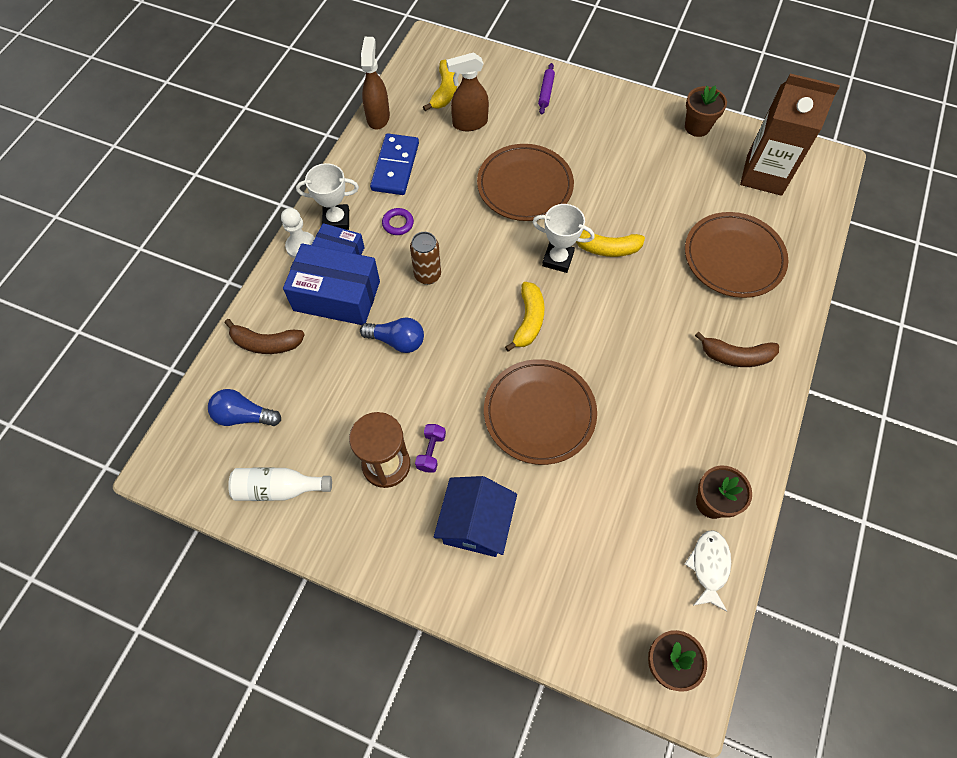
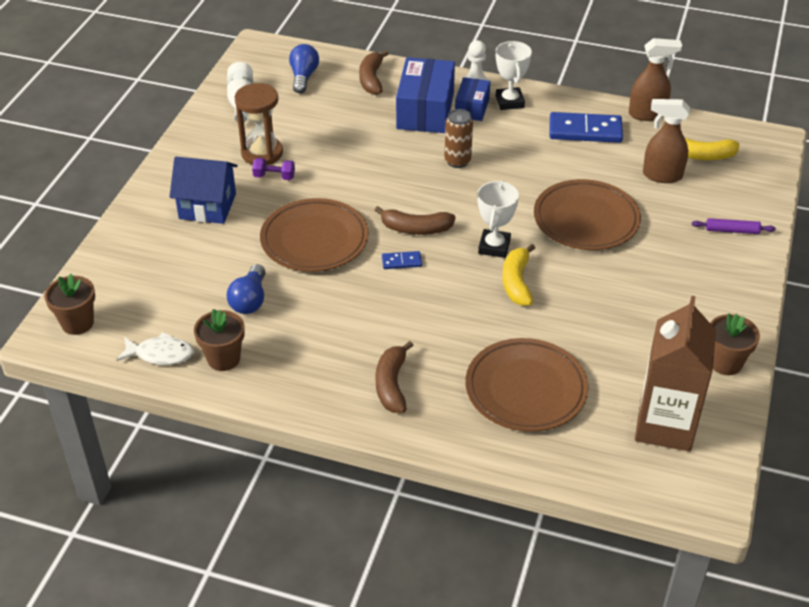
camera: 85 degrees right, 20 degrees down
(397, 341) = (383, 149): blue light bulb -> blue light bulb (250, 300)
(398, 223) = (514, 138): purple ring -> none
(469, 123) = (661, 175): brown spray bottle -> brown spray bottle turned 60 degrees counterclockwise
(528, 320) = (416, 229): yellow banana -> brown banana
(576, 336) = (401, 262): none -> blue domino

